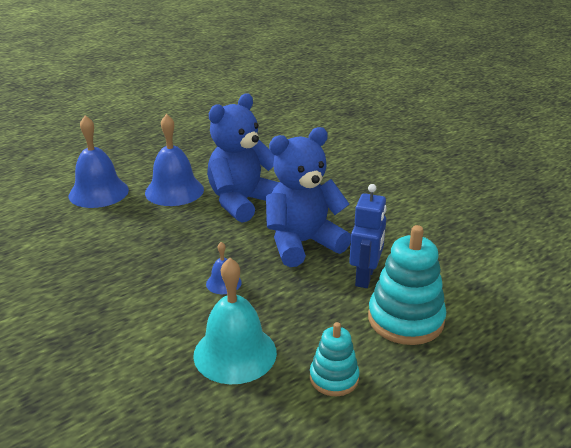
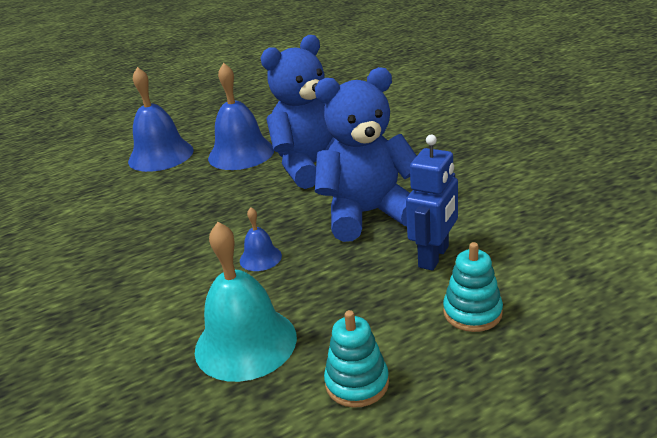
camera: 15 degrees right, 0 degrees up
(405, 319) = (472, 312): turquoise stacking toy -> turquoise stacking toy, size x0.58

